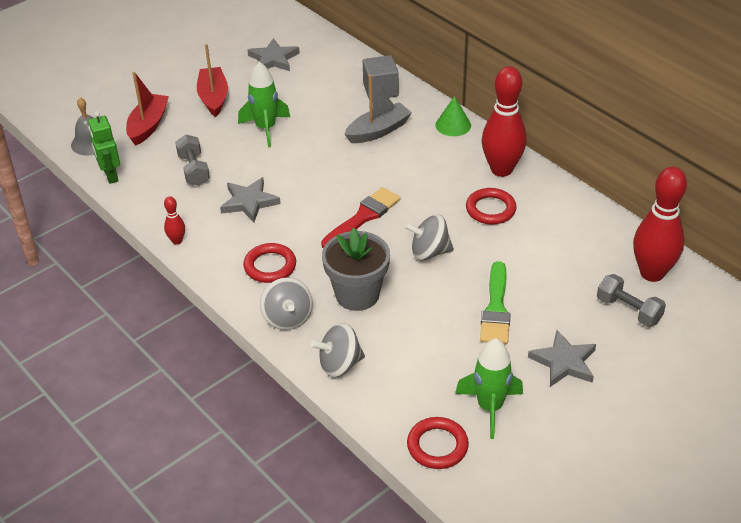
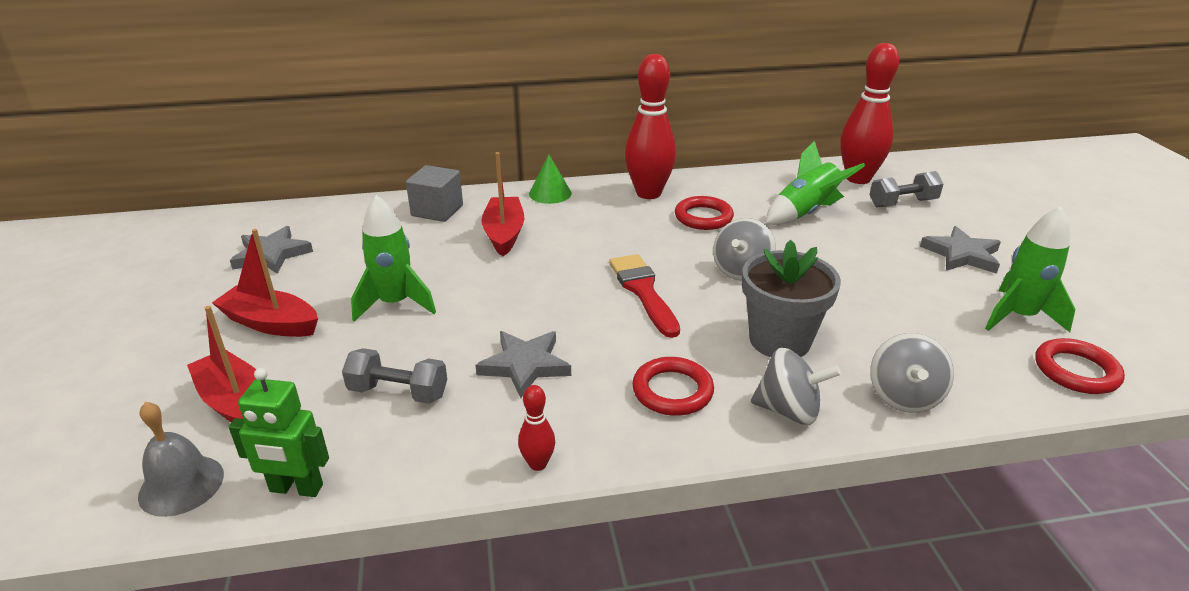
camera: 60 degrees left, 10 degrees down
(378, 131) = (504, 234): grey boat -> red boat
(496, 309) = (861, 263): green brush -> none
(552, 259) = (806, 213): none -> green rocket

